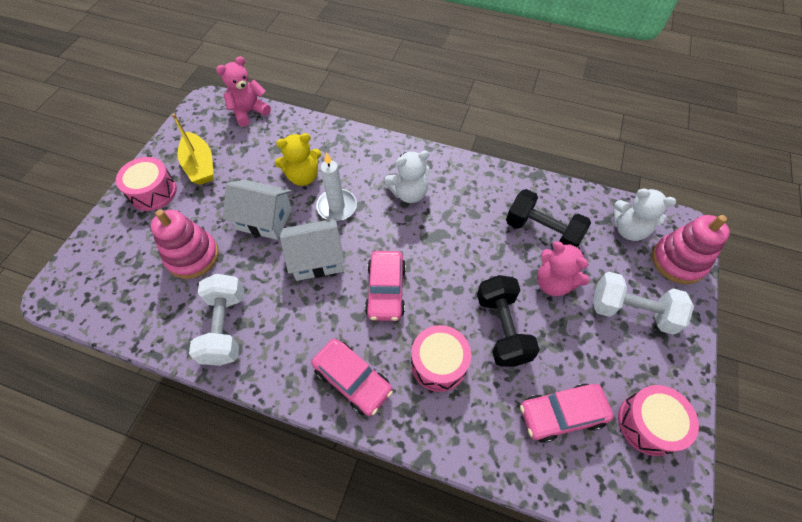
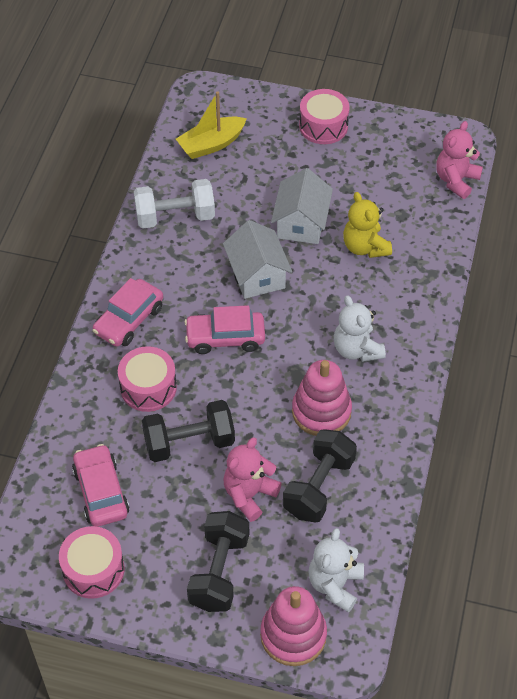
camera: 85 degrees right, 5 degrees down
(192, 256) = (249, 176): pink stacking toy -> pink stacking toy (321, 411)
(200, 165) = (365, 155): yellow boat -> yellow boat (211, 144)
(249, 112) = (456, 180): pink teddy bear -> pink teddy bear turned 105 degrees counterclockwise
(337, 207) = (327, 283): white candle -> none
(631, 311) = (219, 571): white dumbbell -> black dumbbell

